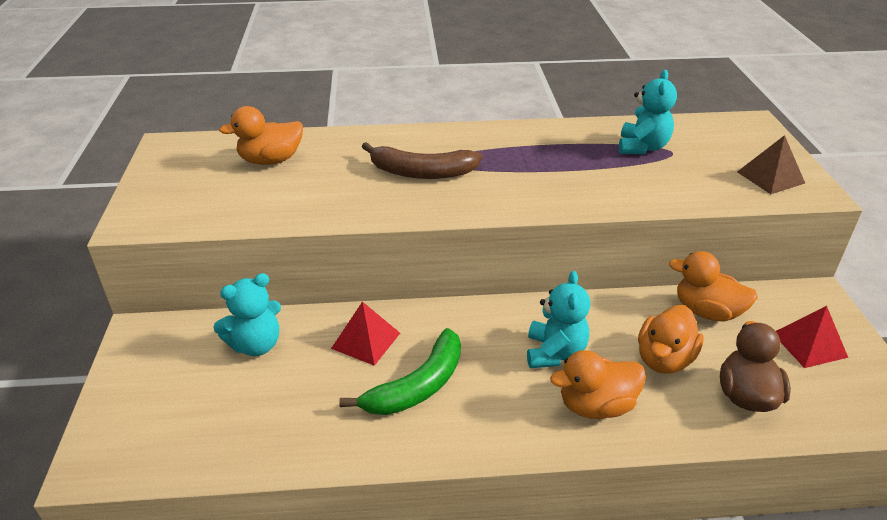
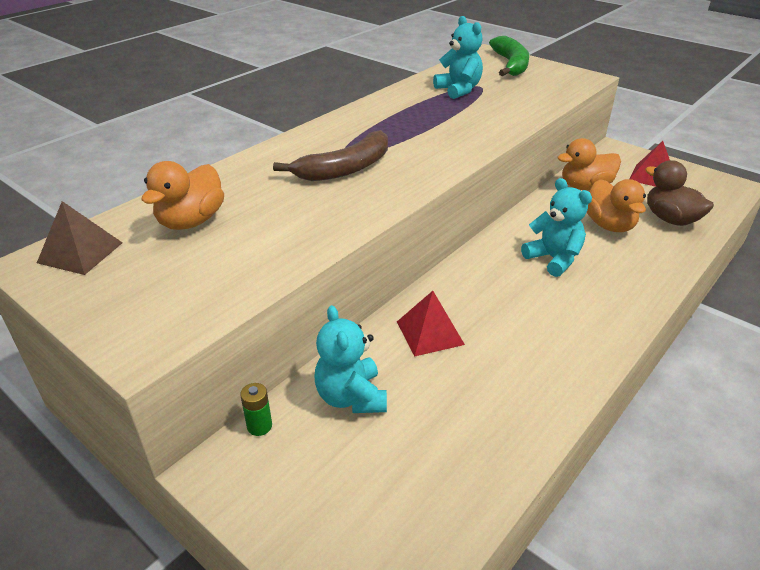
camera: 45 degrees left, 0 degrees up
(189, 324) = (259, 426): none -> green battery
(256, 345) = (351, 397): turquoise teddy bear -> turquoise teddy bear turned 150 degrees clockwise
(417, 386) = (514, 336): green banana -> green banana (511, 65)
(596, 406) = (622, 273): orange duck -> none
(770, 177) = (553, 78): brown pyramid -> brown pyramid (80, 252)

